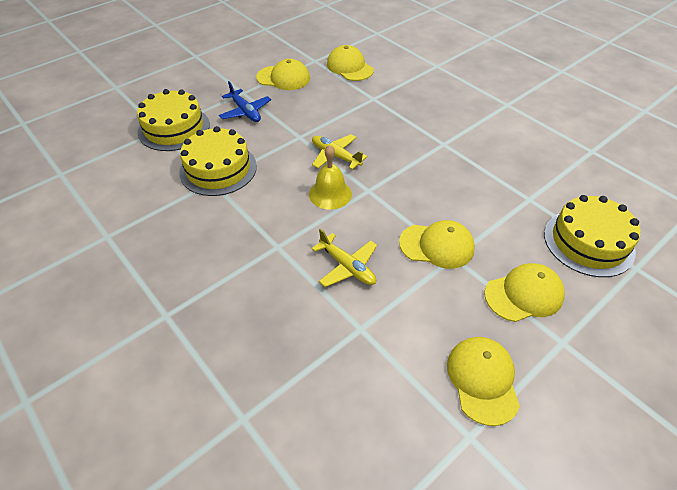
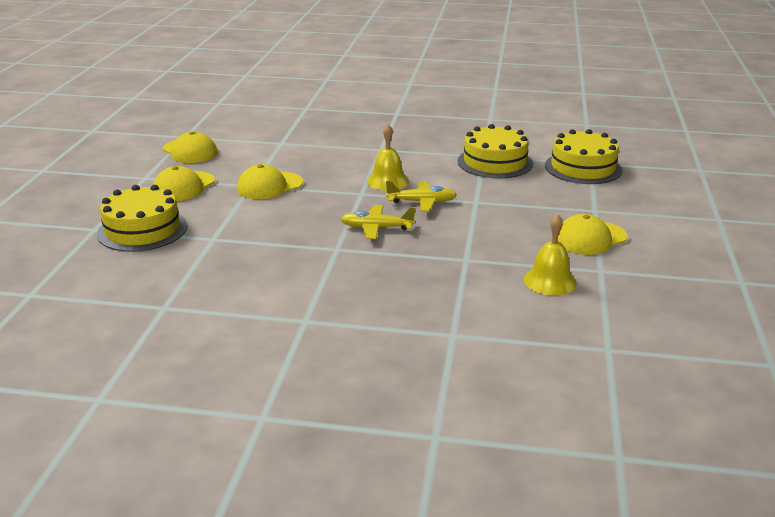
camera: 140 degrees right, 20 degrees down
(245, 112) = (557, 199): blue plane -> none
(347, 267) = (321, 158): yellow plane -> yellow plane (376, 228)
(349, 67) = (550, 281): yellow cap -> yellow bell

